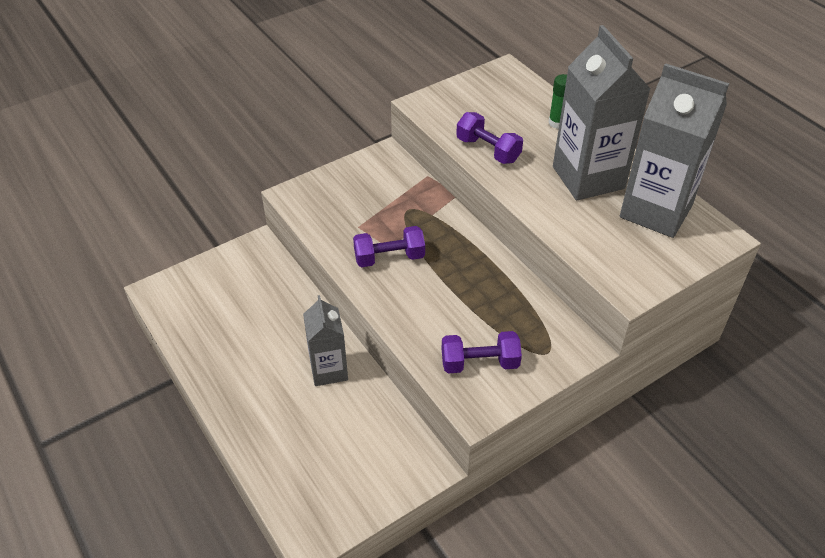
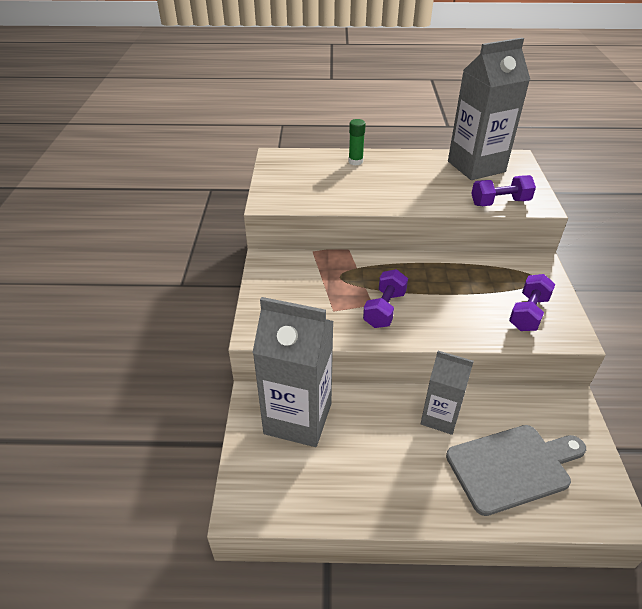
camera: 55 degrees left, 5 degrees down
(310, 442) = (512, 467): none -> grey cutting board
(488, 150) = (353, 198): purple dumbbell -> purple dumbbell (500, 202)
(588, 177) = (422, 174): grey carton -> grey carton (298, 418)

